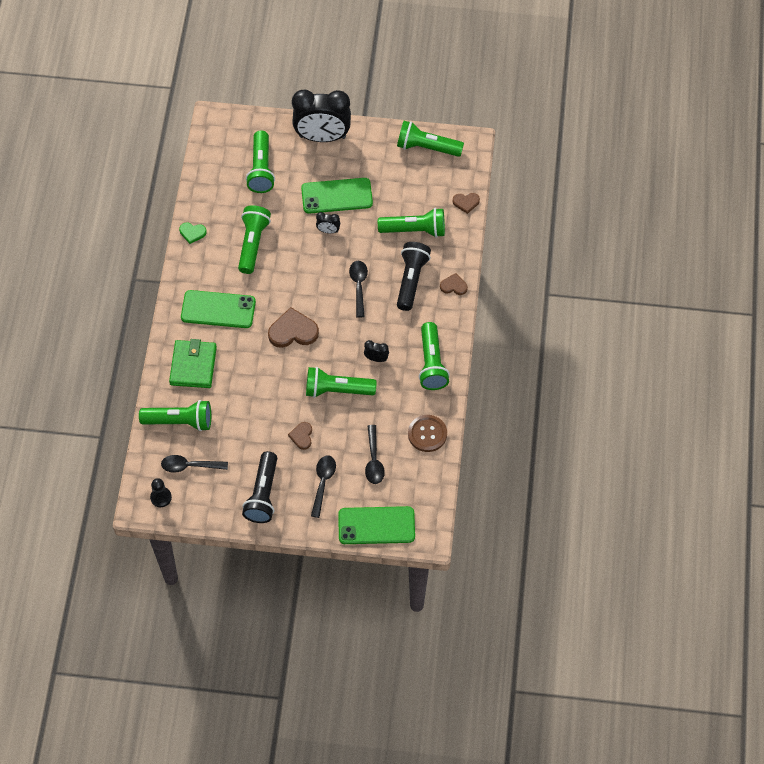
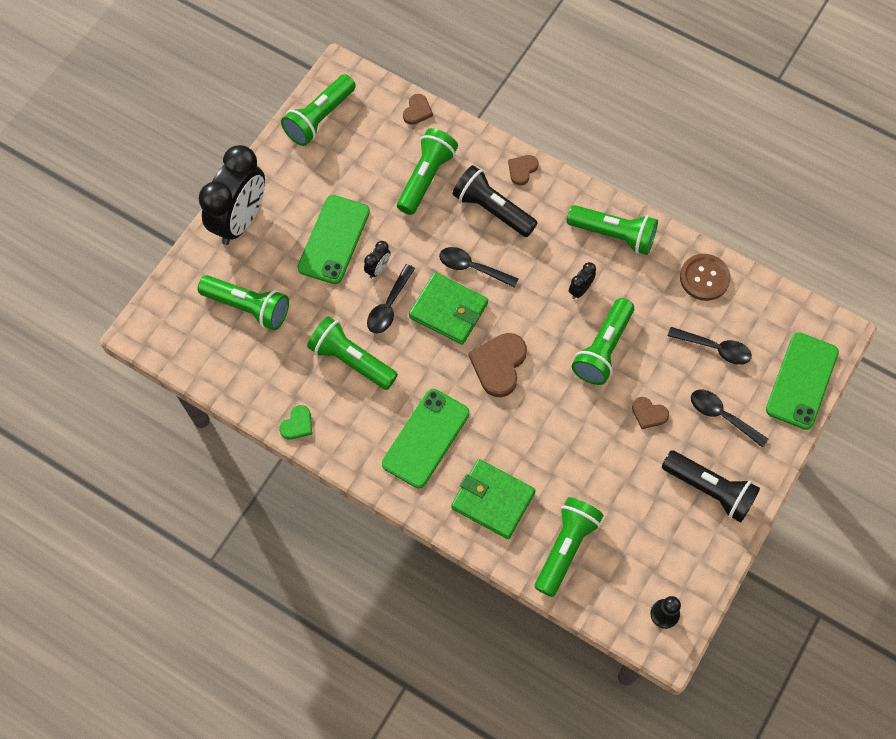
camera: 65 degrees left, 5 degrees up
(189, 466) = (634, 561): black spoon -> black spoon (389, 306)
(318, 285) = (448, 310): none -> green wallet

